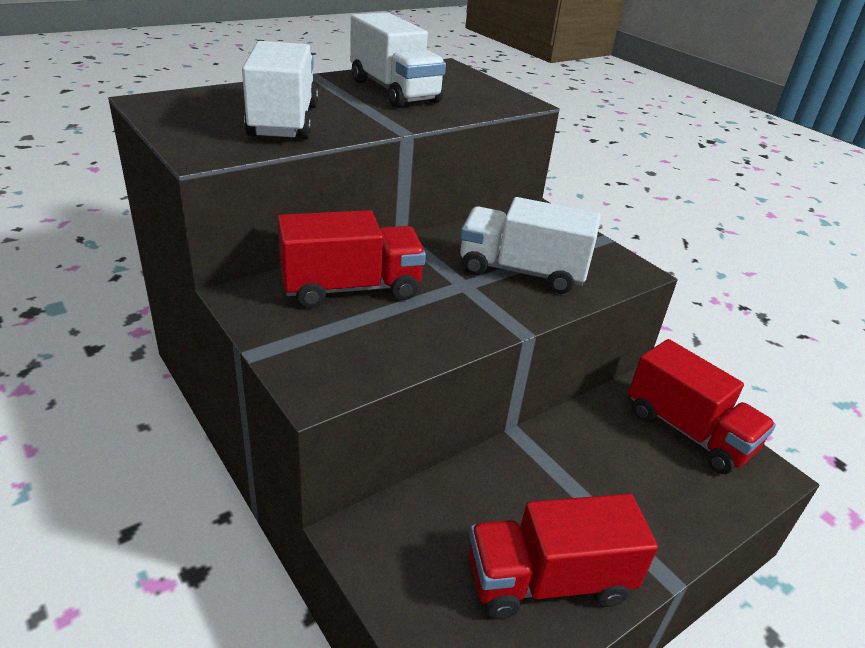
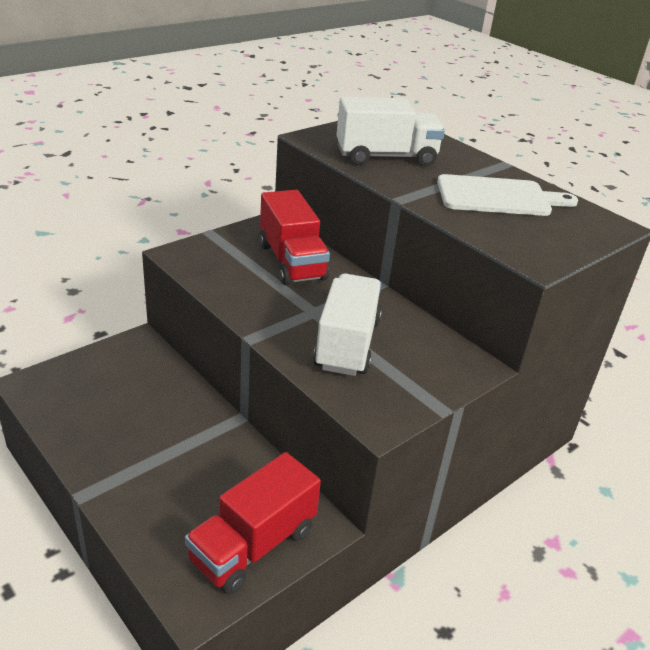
camera: 85 degrees right, 0 degrees up
(394, 91) = (498, 197): white truck -> white cutting board
(548, 580) = (94, 425): red truck -> none

